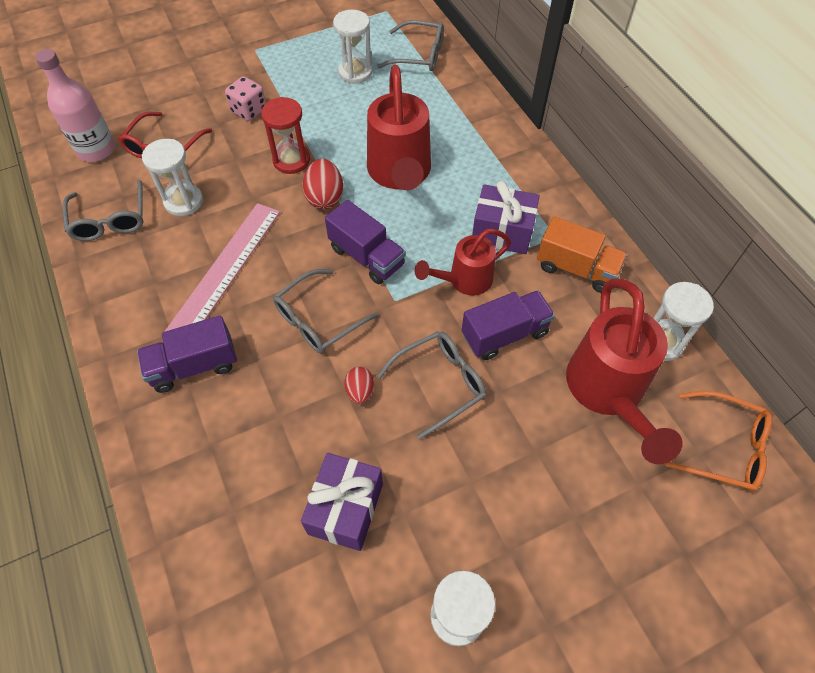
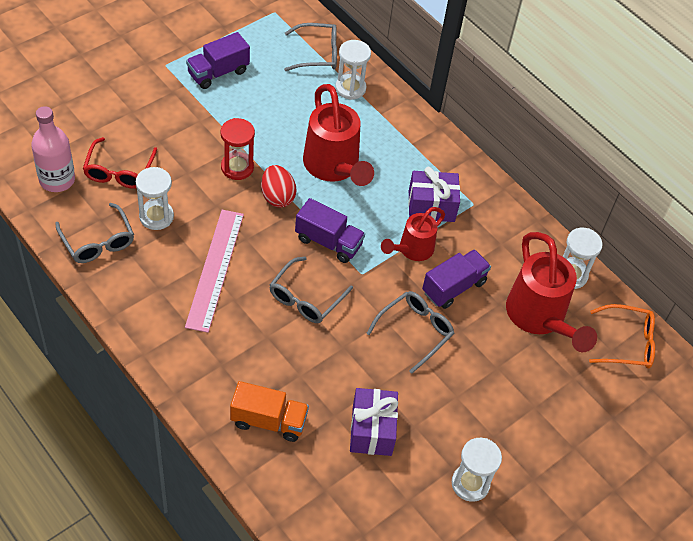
camera: 20 degrees left, 5 degrees down
(194, 366) = (219, 349): purple truck -> purple truck (218, 72)
(249, 110) = (182, 126): pink dice -> none
(355, 72) = (266, 77): white hourglass -> white hourglass (350, 88)
(360, 391) = (356, 347): red egg -> none
(576, 268) = (496, 228): orange truck -> orange truck (268, 421)

